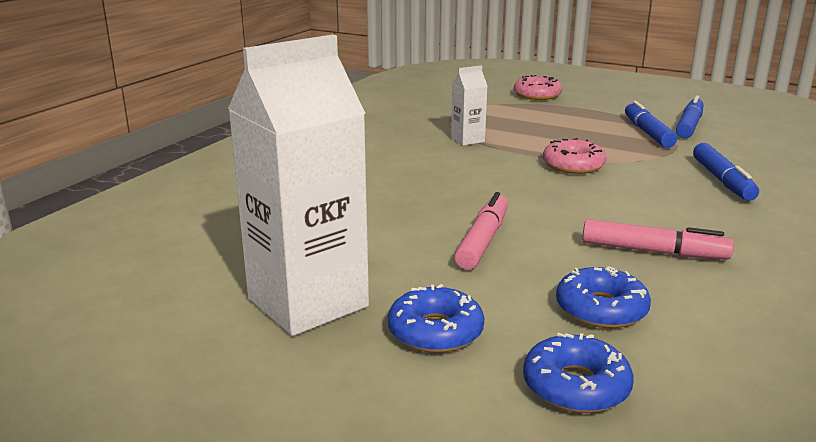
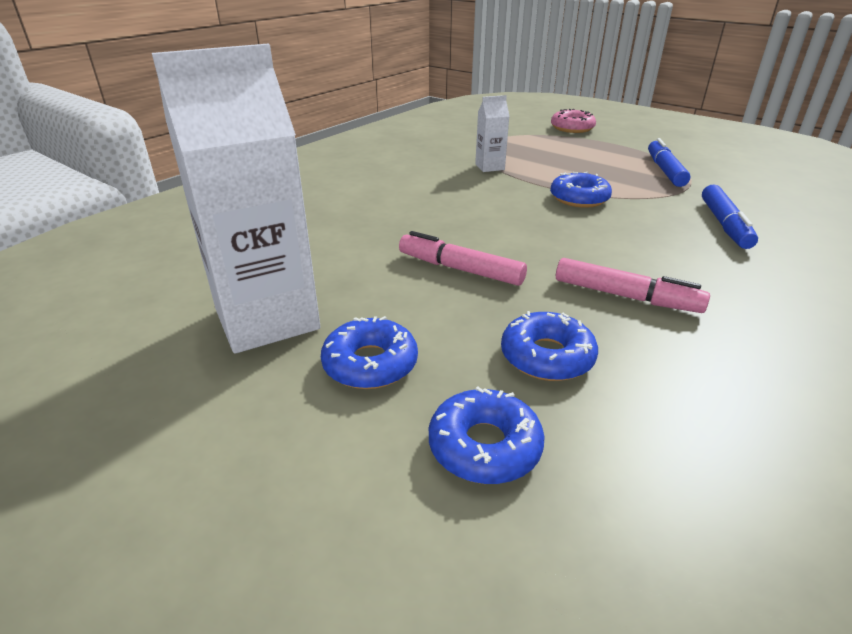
camera: 10 degrees right, 10 degrees up
(483, 240) = (460, 269): pink marker -> pink marker turned 90 degrees counterclockwise
(573, 165) = (579, 198): pink donut -> blue donut
(689, 125) = (709, 165): blue marker -> none

